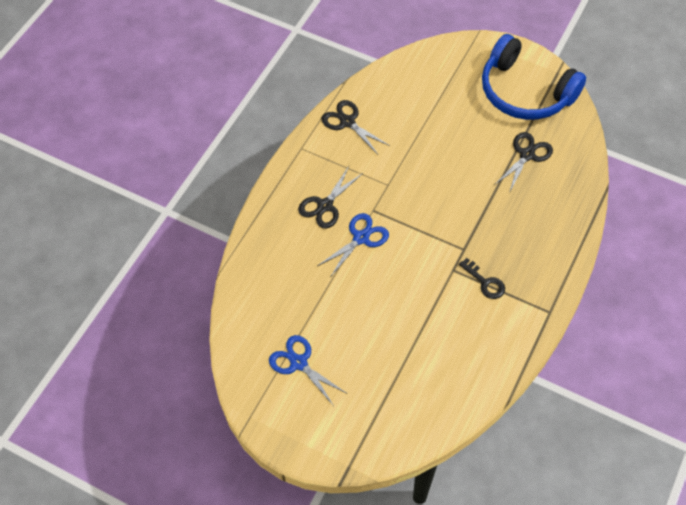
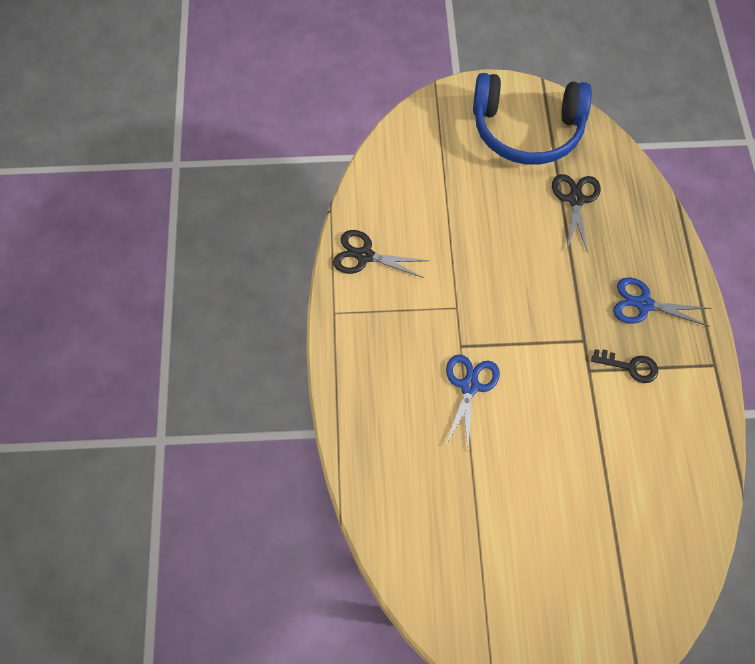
camera: 30 degrees left, 5 degrees up
(298, 363) = (501, 575): blue scissors -> blue scissors (643, 304)
(325, 205) = (405, 368): black scissors -> none

